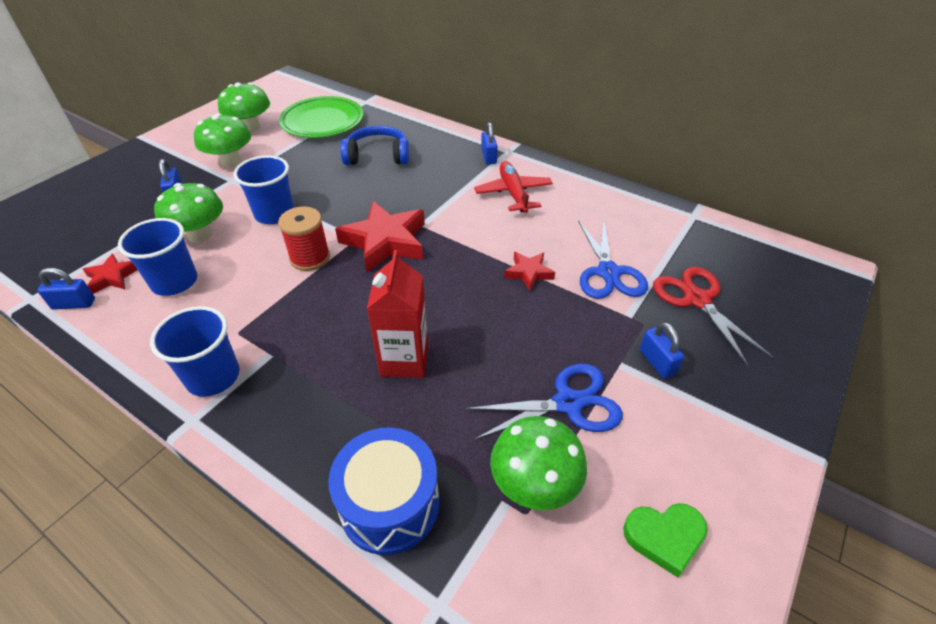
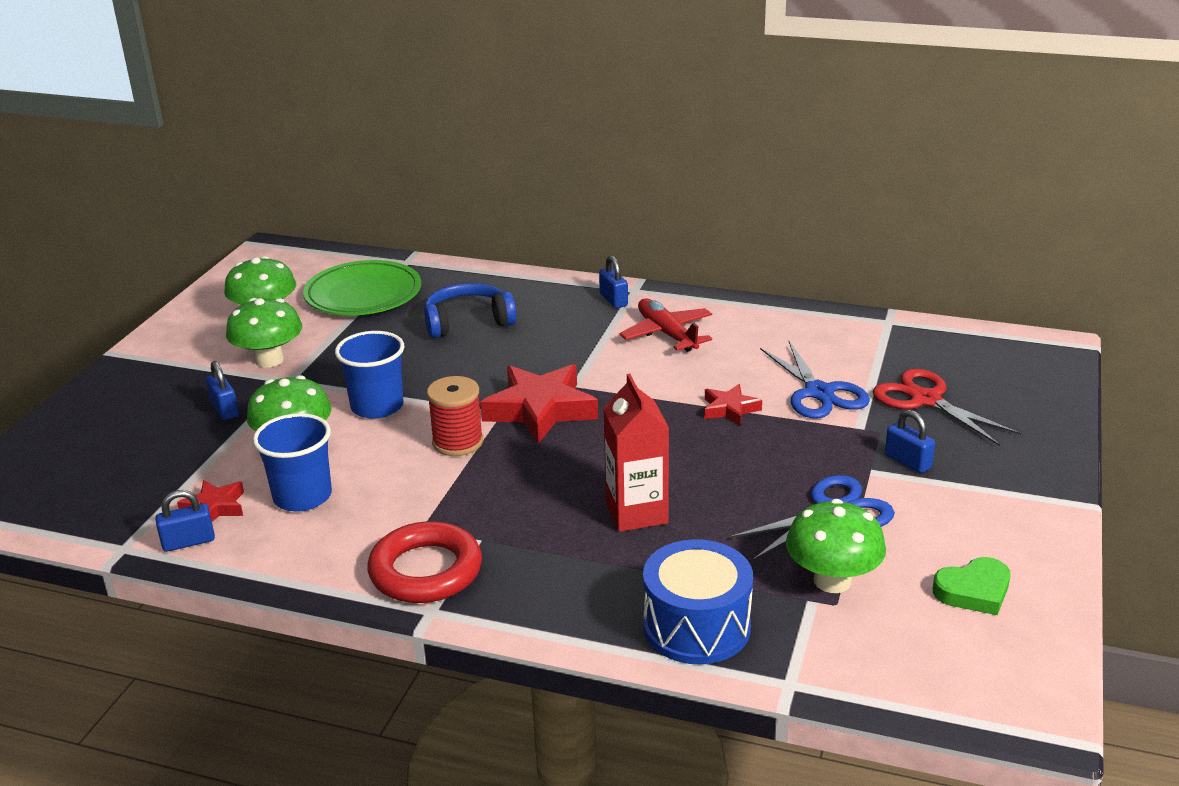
camera: 15 degrees left, 15 degrees down
(213, 377) = (426, 571): blue cup -> red ring

